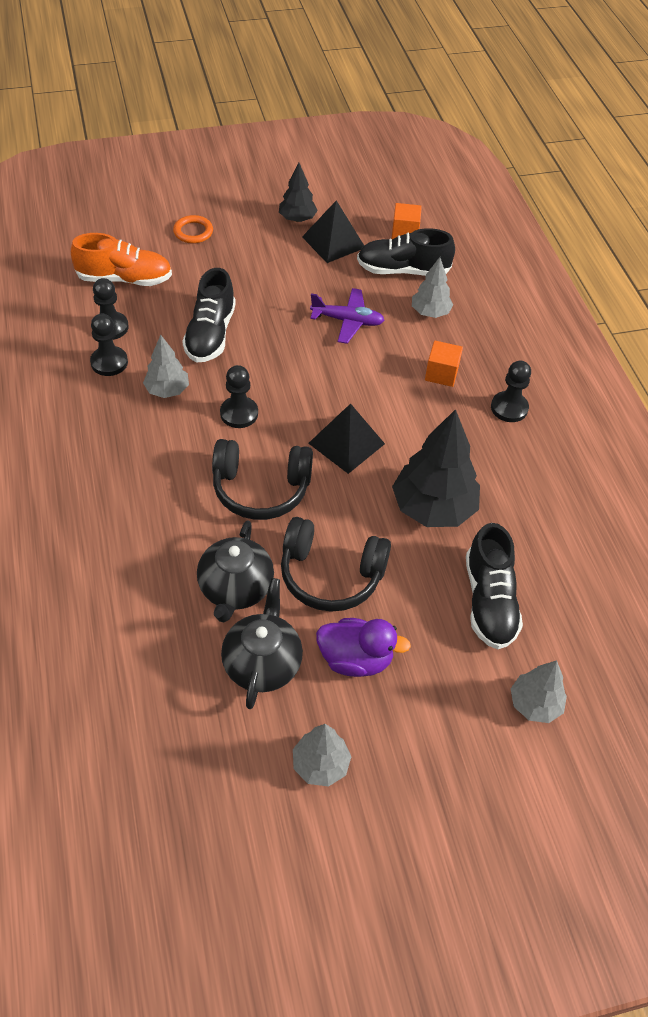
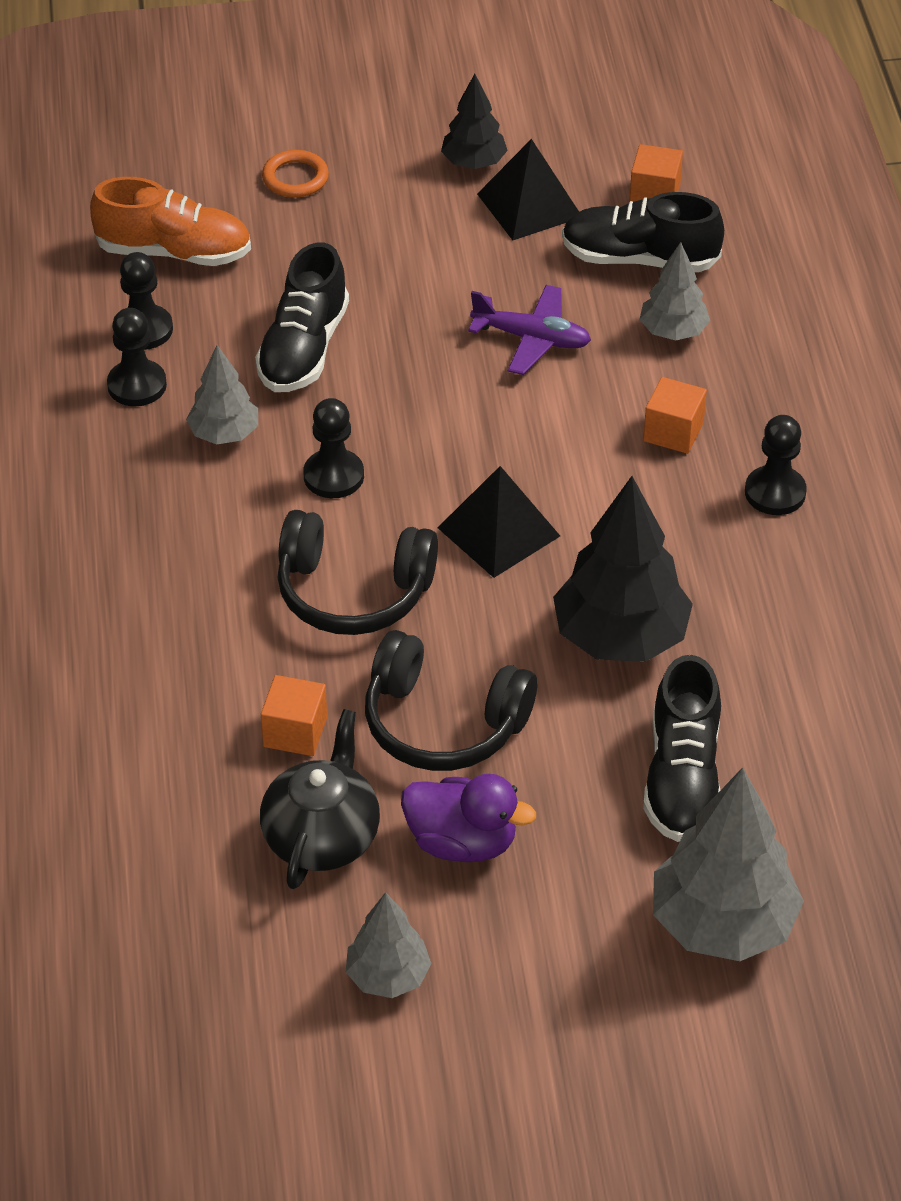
camera: 10 degrees right, 5 degrees down
(235, 588) = (295, 732): black teapot -> orange cube
(534, 704) = (722, 923): grey tree -> grey tree, size x1.78

